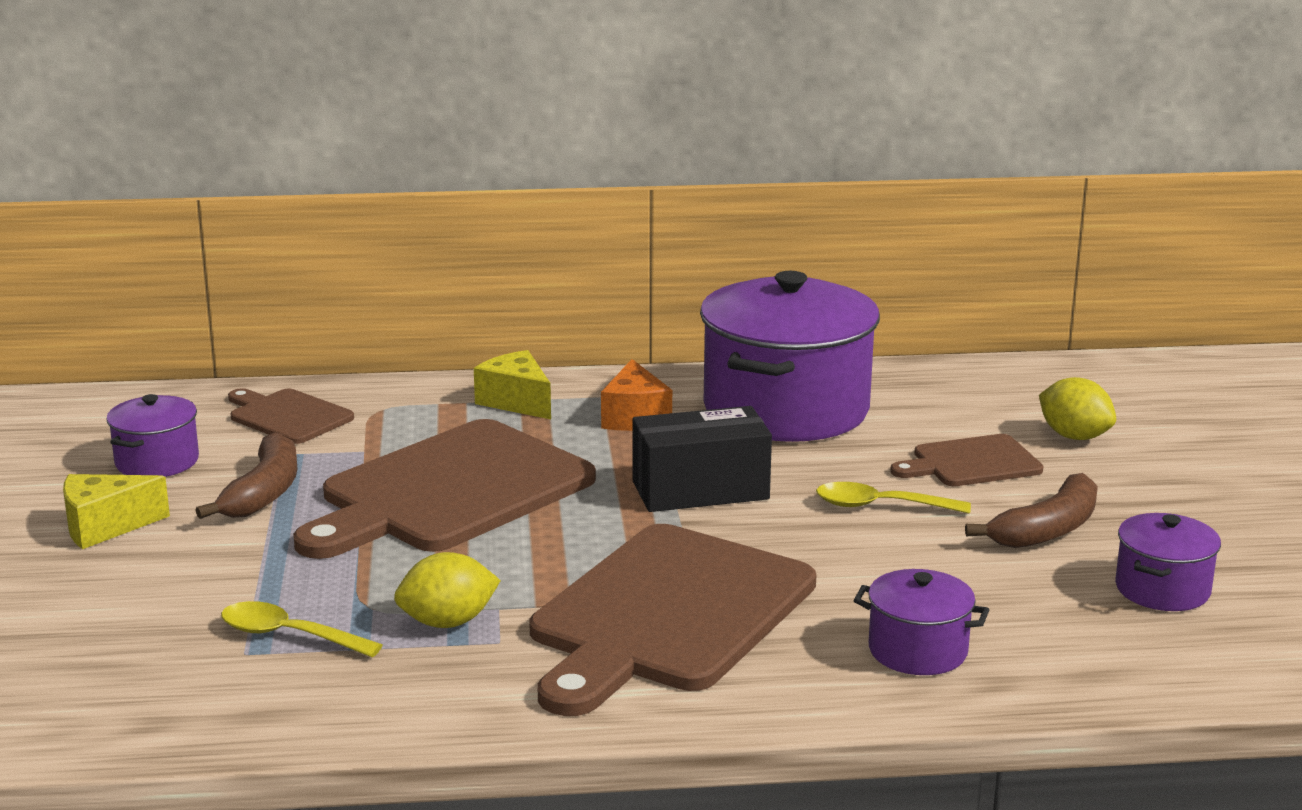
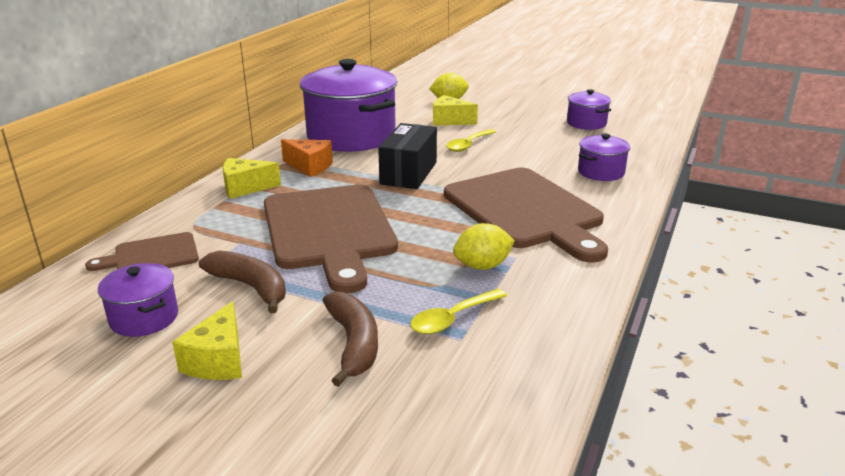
camera: 60 degrees left, 5 degrees up
(448, 622) = (482, 266): yellow lemon -> yellow lemon turned 60 degrees clockwise
(971, 463) = (449, 121): brown cutting board -> yellow cheese
(1047, 530) = (521, 125): brown banana -> brown banana (354, 344)

